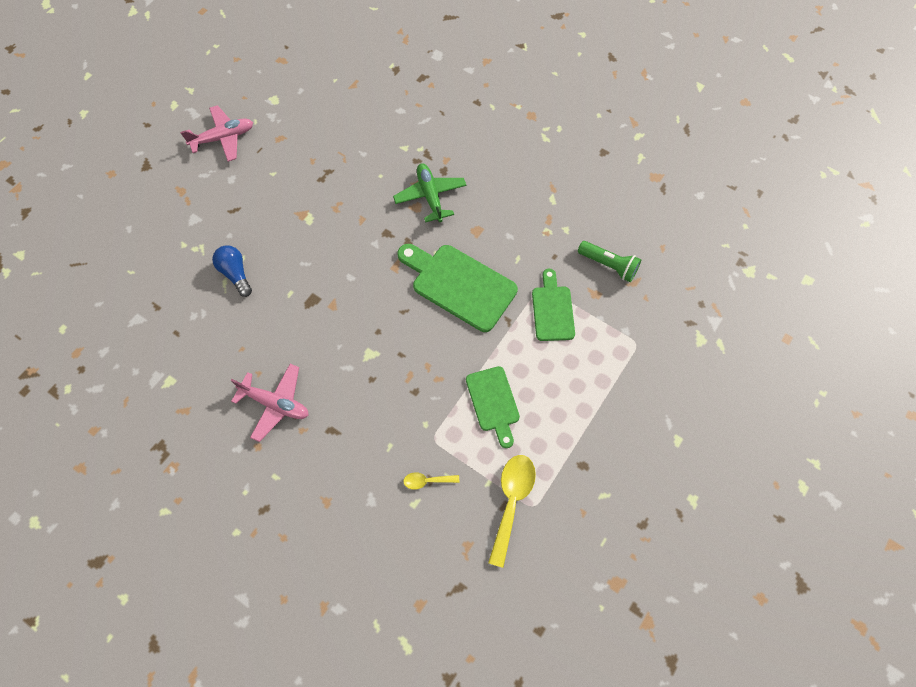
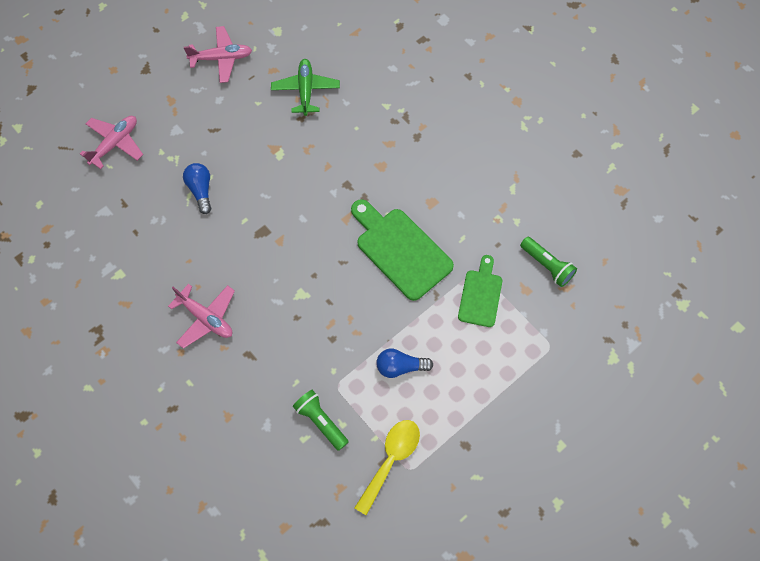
camera: 15 degrees right, 0 degrees up
(131, 247) = (115, 143): none -> pink plane
(427, 481) = (321, 421): yellow spoon -> green flashlight
(430, 196) = (397, 159): green plane -> green plane (305, 90)
(493, 402) = (400, 367): green cutting board -> blue light bulb

